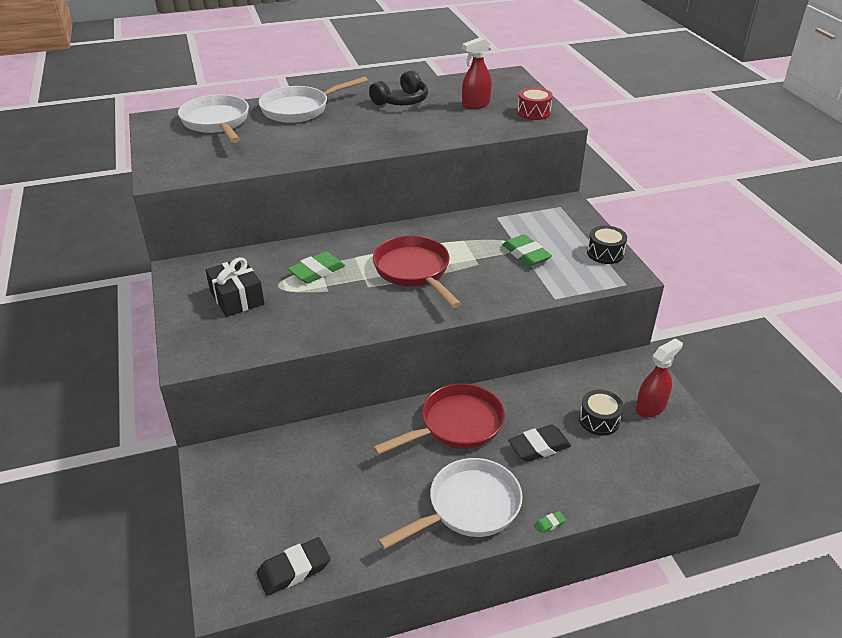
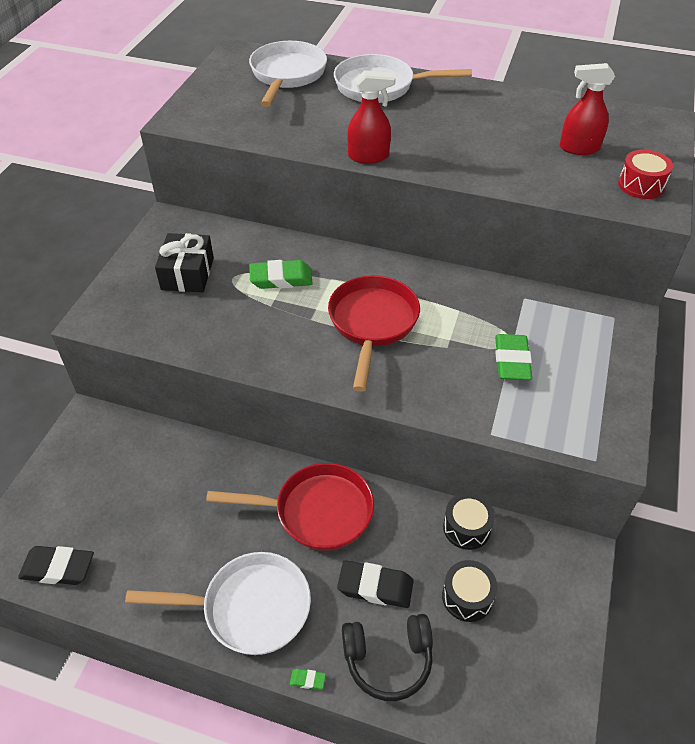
camera: 35 degrees right, 10 degrees up
(401, 101) = (497, 113): black headphones -> black headphones (388, 659)
(605, 253) = (609, 405): black drum -> black drum (466, 528)
(650, 407) = (541, 618): red spray bottle -> red spray bottle (369, 156)

